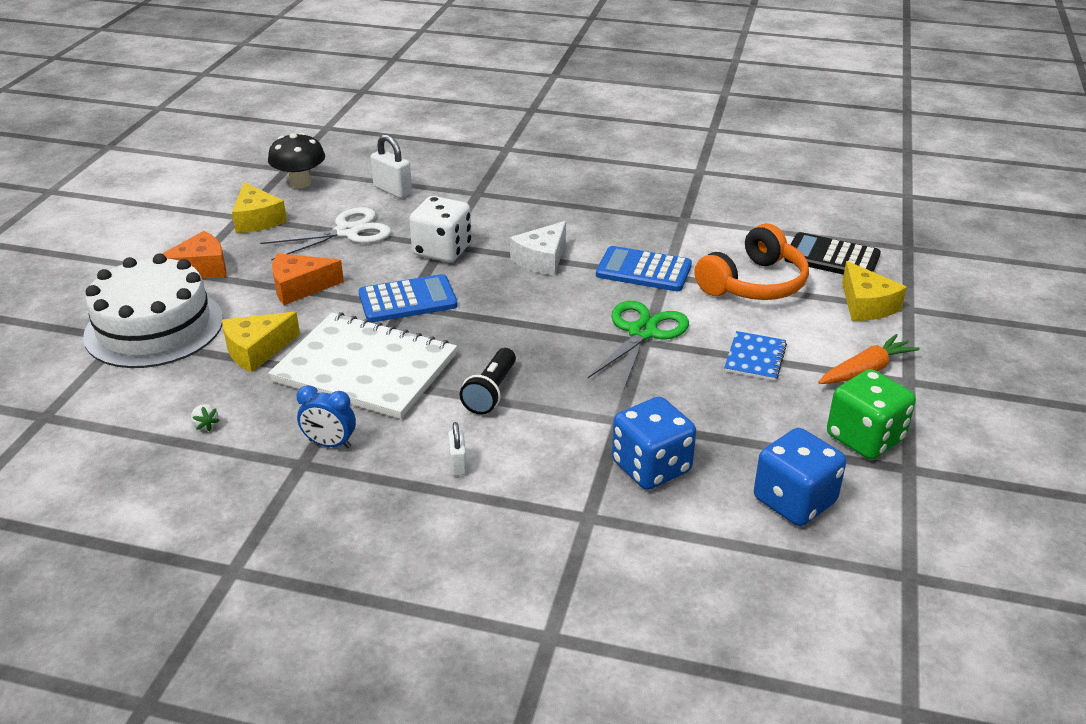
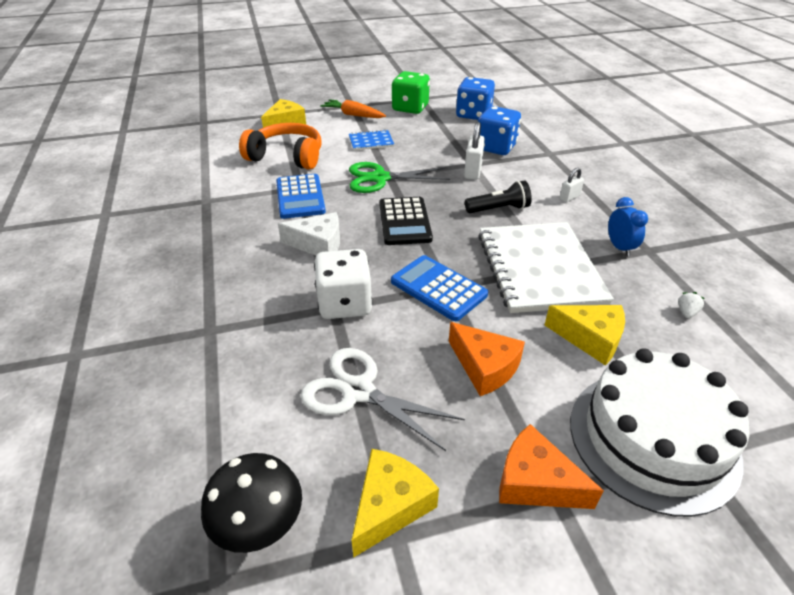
camera: 120 degrees left, 5 degrees up
(392, 190) = (235, 404): white padlock -> white padlock (473, 171)
(832, 257) = (233, 140): black calculator -> black calculator (404, 221)

